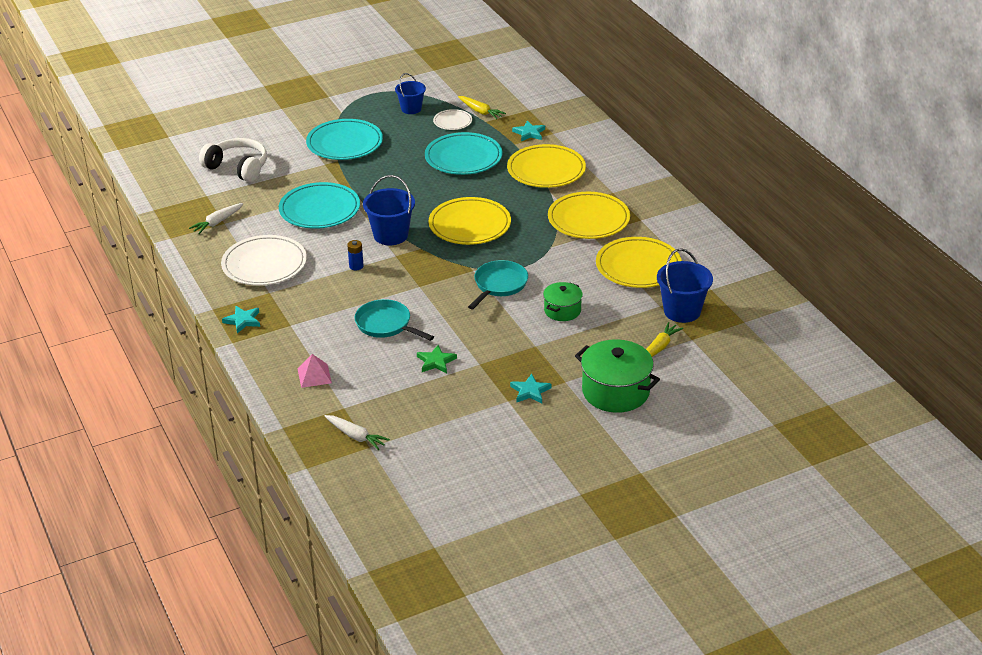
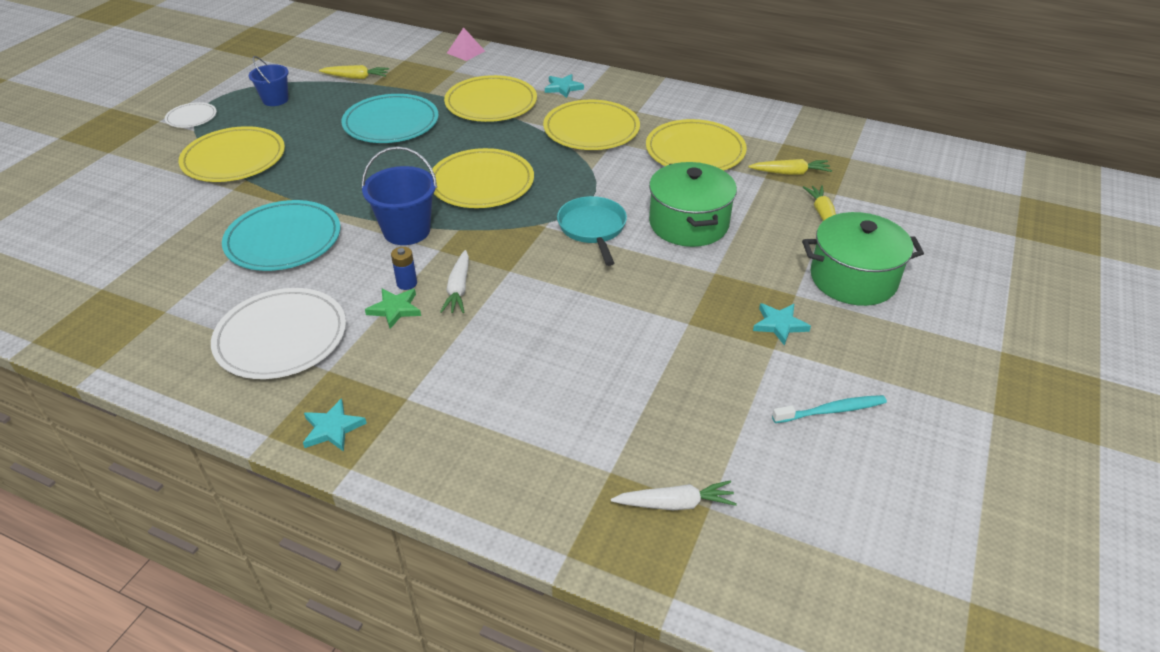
camera: 40 degrees left, 5 degrees up
(217, 222) = (154, 315): white carrot -> white carrot (458, 288)
(238, 168) = (115, 237): white headphones -> none
(314, 375) = (519, 450): pink pyramid -> pink pyramid (466, 52)
(344, 143) = (234, 159): turquoise plate -> yellow plate
(386, 325) = (528, 334): turquoise pan -> none
(436, 361) = (640, 347): green star -> green star (395, 309)
(452, 122) = (337, 96): white plate -> white plate (191, 117)
(492, 444) = (831, 410): none -> turquoise toothbrush
(529, 133) = (431, 78): turquoise star -> turquoise star (563, 88)
(562, 310) = (688, 224): green pot -> green pot, size x1.71
(682, 311) = (790, 173): blue bucket -> yellow carrot

